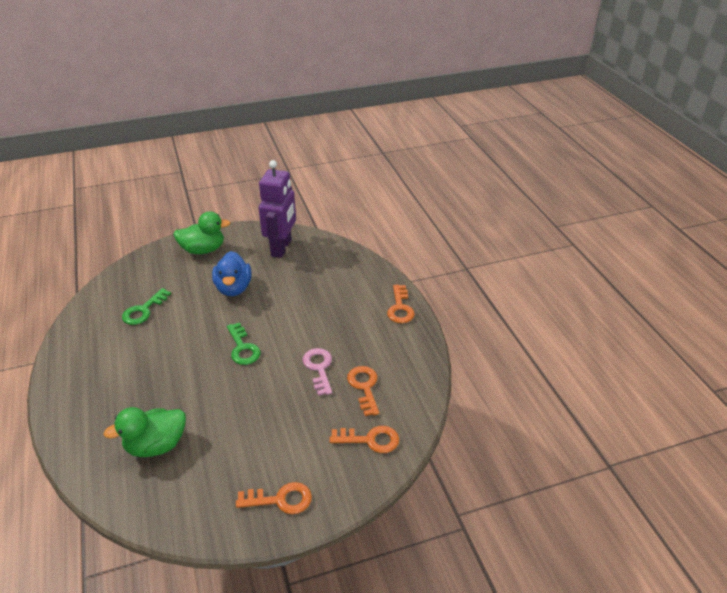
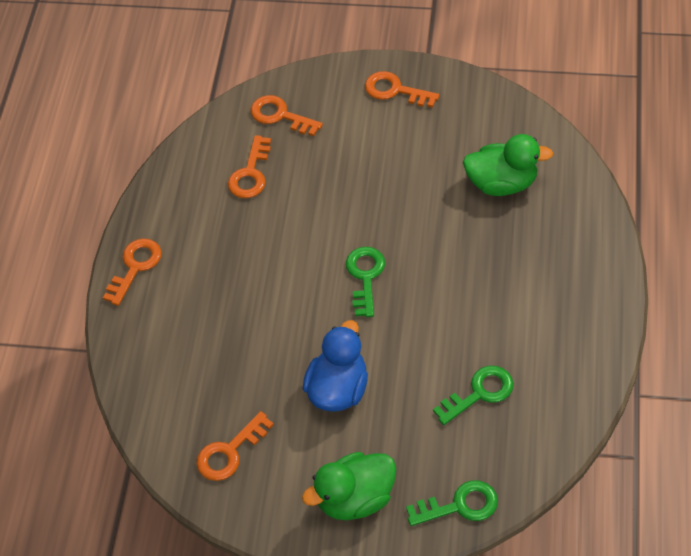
camera: 150 degrees left, 15 degrees up
(143, 262) = (460, 505): none -> green key
(203, 250) = (355, 499): green duck -> green duck turned 45 degrees counterclockwise
(281, 248) = (229, 452): purple robot -> orange key
(319, 368) = (287, 215): pink key -> none

